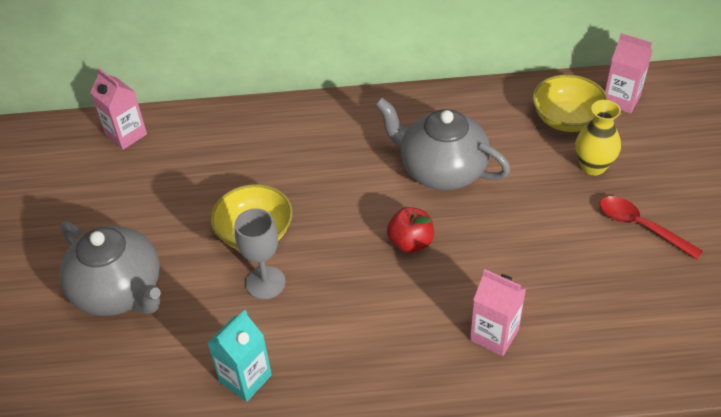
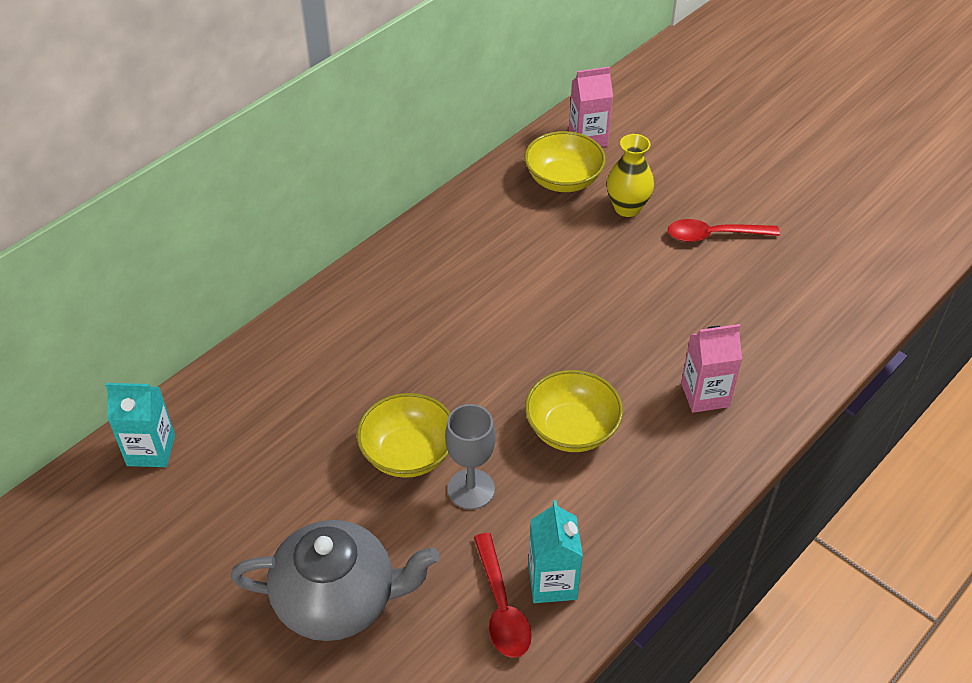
camera: 45 degrees left, 0 degrees up
(126, 135) = (151, 450): pink carton -> turquoise carton
(199, 368) = (501, 606): none -> red spoon
(372, 291) = (572, 429): none -> yellow bowl
(410, 243) = (556, 366): red apple -> none
(441, 169) = (509, 286): grey teapot -> none

